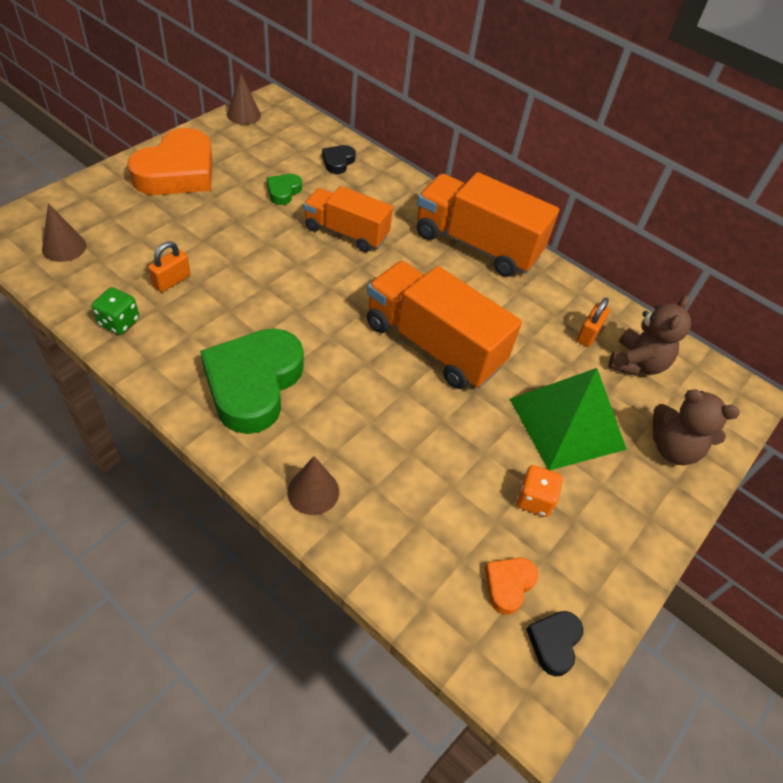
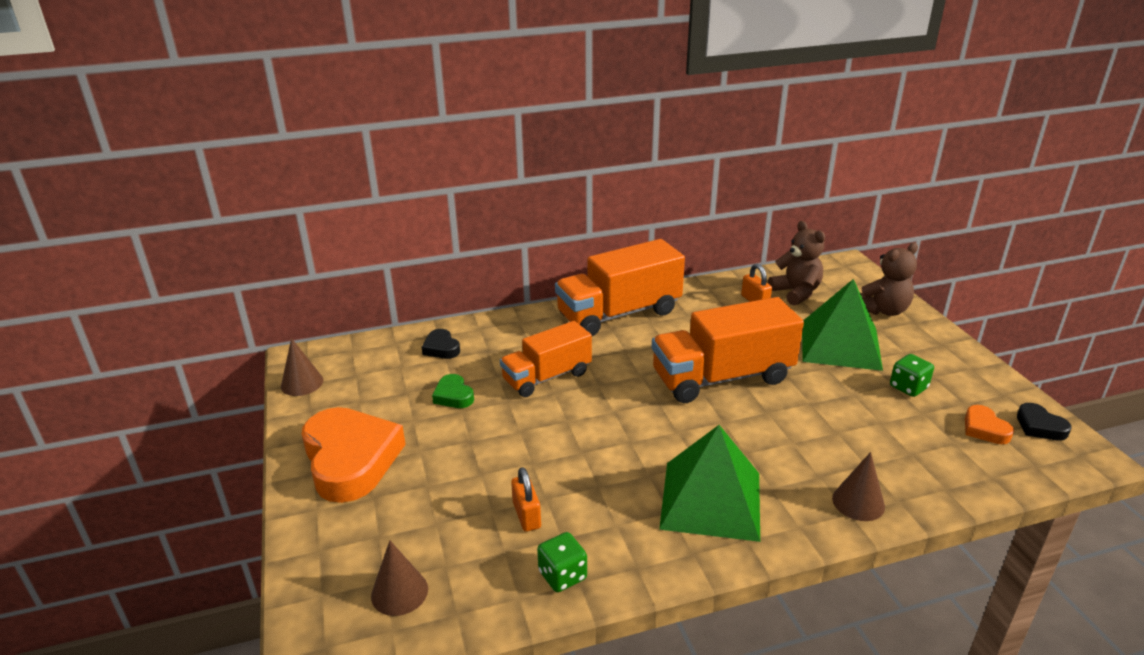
camera: 50 degrees left, 20 degrees down
(253, 384) = (711, 500): green heart -> green pyramid
(534, 499) = (908, 387): orange dice -> green dice

